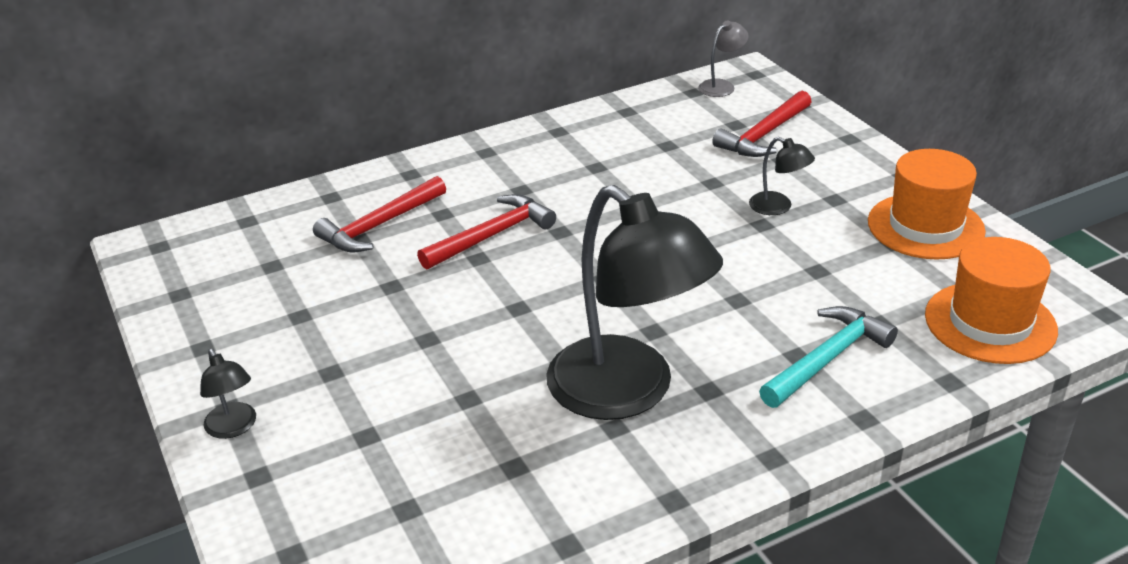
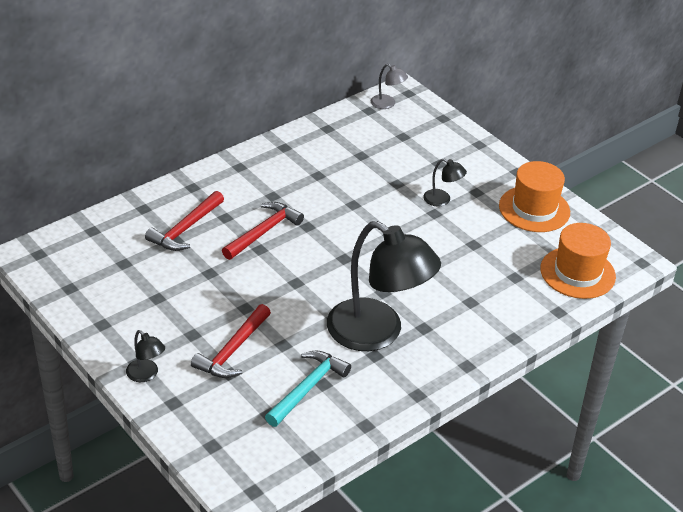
camera: 15 degrees left, 5 degrees up
(721, 86) = (387, 104): grey lamp -> grey lamp turned 90 degrees clockwise
(764, 135) = (423, 144): red hammer -> red hammer (233, 350)
(827, 359) = (488, 303): turquoise hammer -> turquoise hammer (307, 388)

